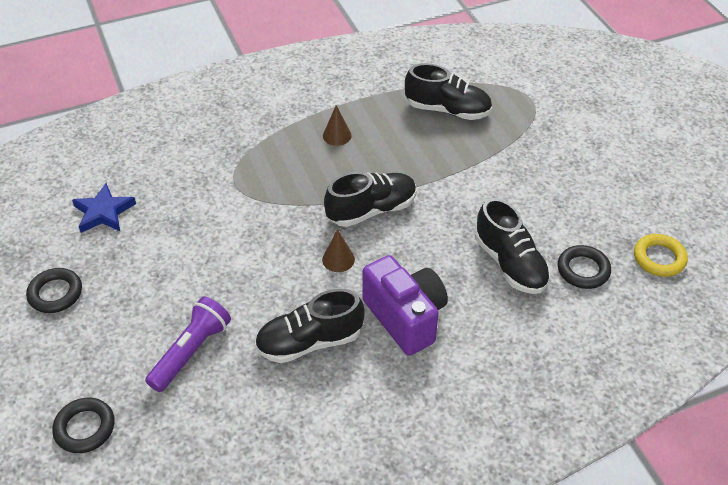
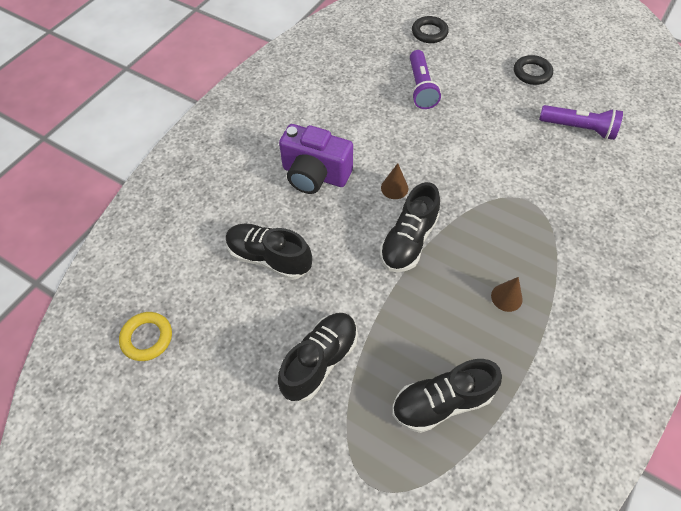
camera: 145 degrees right, 10 degrees up
(103, 212) = (578, 129): blue star -> purple flashlight
(310, 342) = (360, 128): black shoe -> black shoe (320, 361)
(583, 270) = (208, 287): black ring -> none

